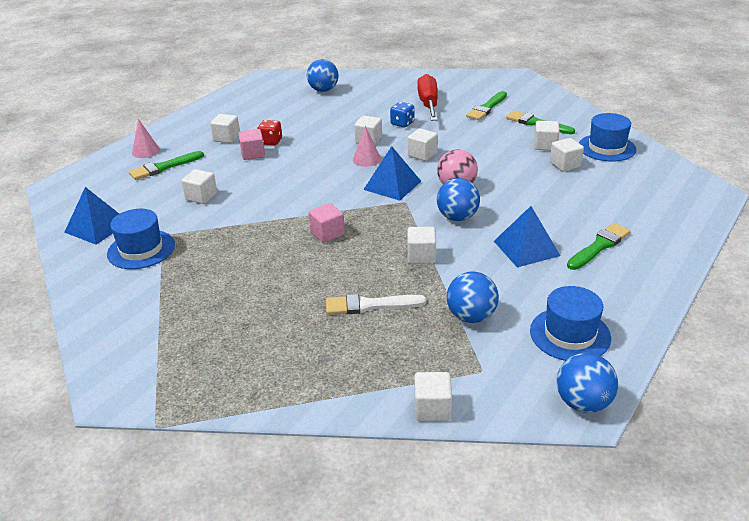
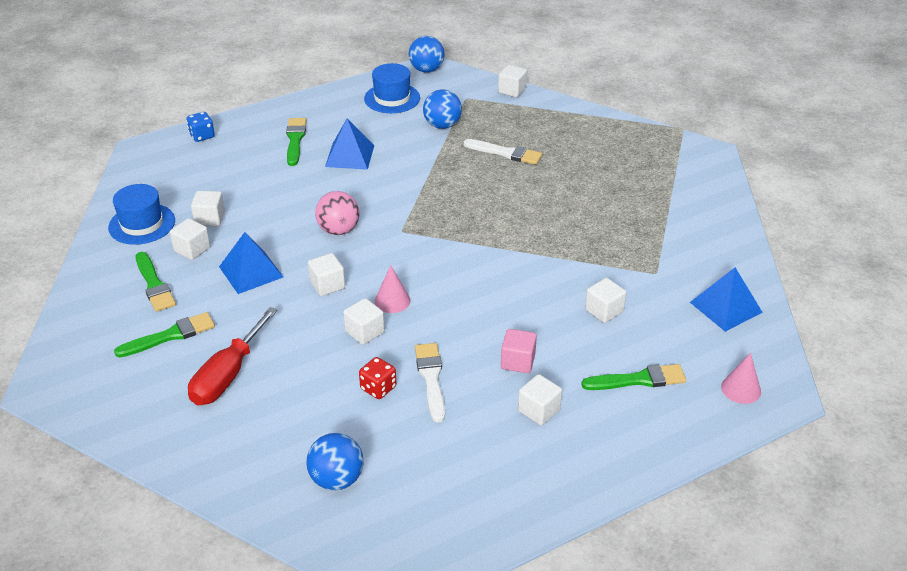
camera: 155 degrees left, 5 degrees up
(141, 249) = (680, 262): blue hat -> none
(146, 151) = (658, 425): pink cone -> pink cone (741, 389)
(271, 141) = (484, 378): red dice -> red dice (378, 388)
(305, 133) = (431, 378): none -> white brush
(327, 233) = (498, 221): pink cube -> none
(392, 185) = (396, 254): blue pyramid -> blue pyramid (251, 271)
(402, 123) = (298, 347): blue dice -> blue dice (202, 136)
(421, 256) = (436, 175): white cube -> none
(457, 217) = (372, 199): blue ball -> none
(599, 246) = (295, 140): green brush -> green brush turned 105 degrees clockwise

